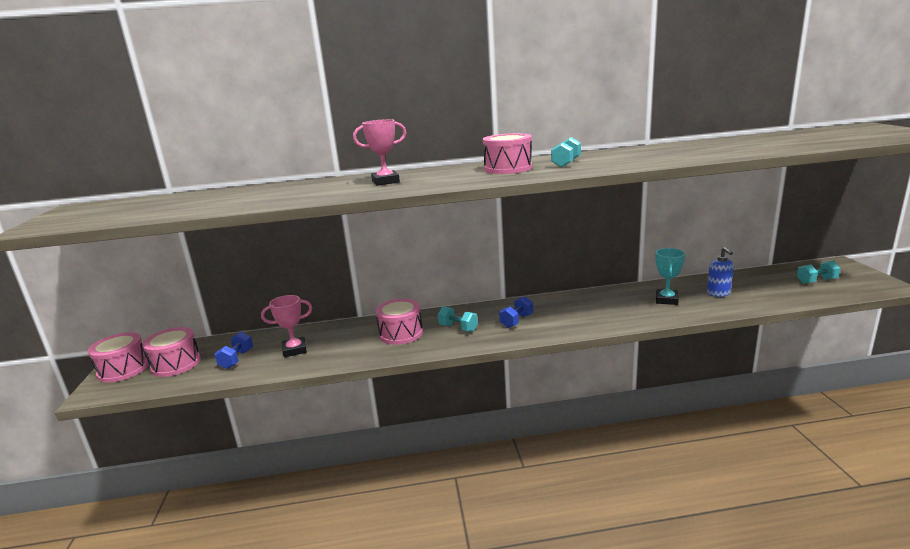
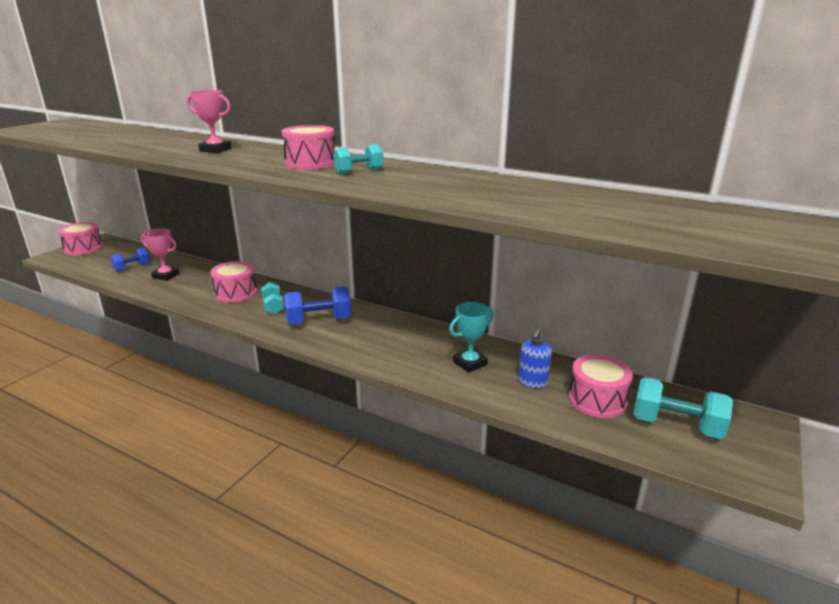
camera: 35 degrees right, 5 degrees up
(176, 364) = (106, 256): pink drum -> pink drum (597, 400)
(516, 321) = (319, 321): blue dumbbell -> blue dumbbell, size x1.63
(816, 281) = (676, 425): turquoise dumbbell -> turquoise dumbbell, size x1.63

